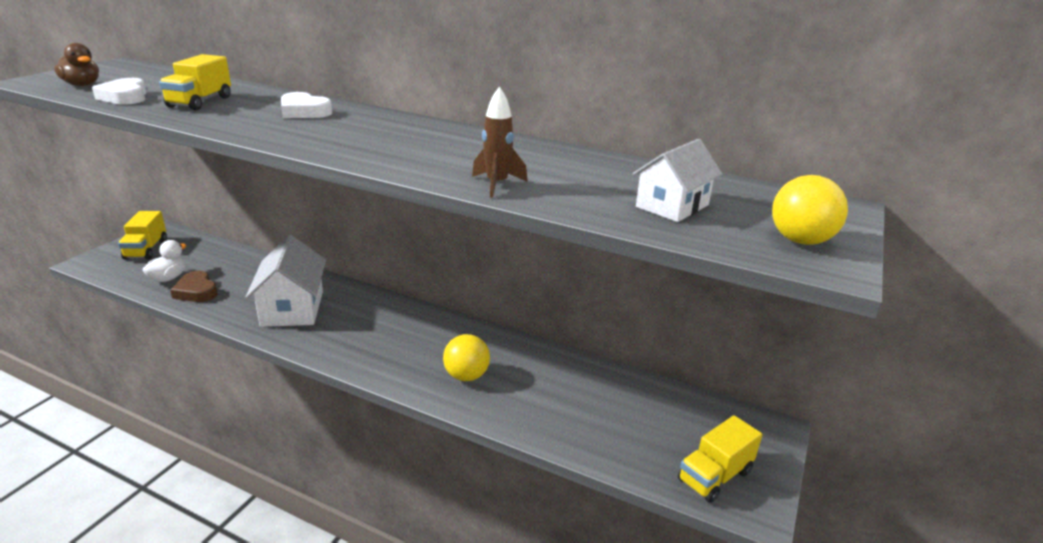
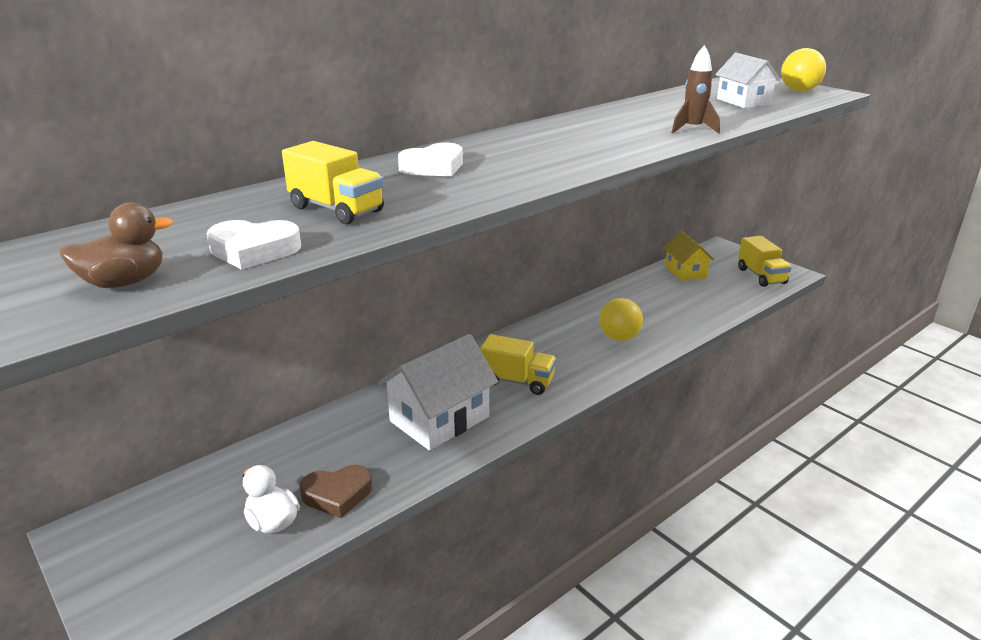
camera: 65 degrees left, 0 degrees up
(146, 249) = (144, 549): yellow truck -> yellow truck (517, 381)
(292, 308) = (439, 419): white house -> white house turned 60 degrees counterclockwise
(664, 404) = (685, 272): none -> yellow house

